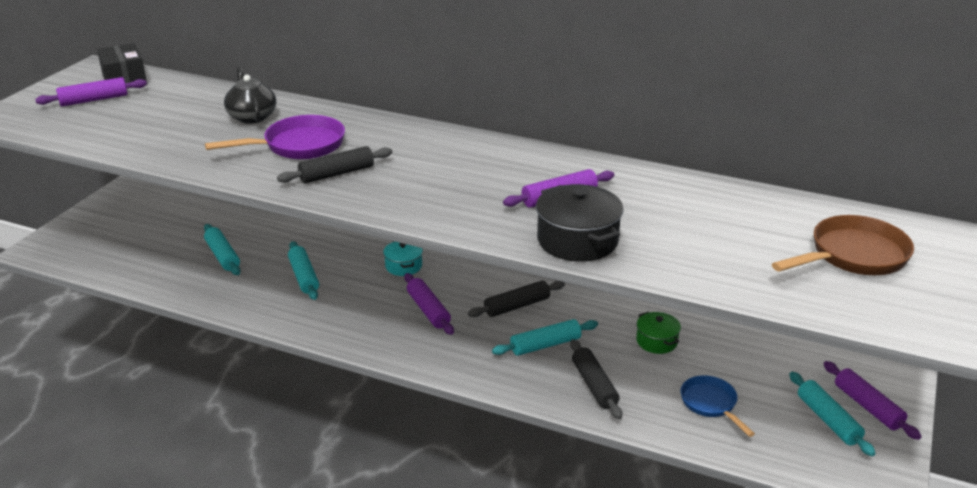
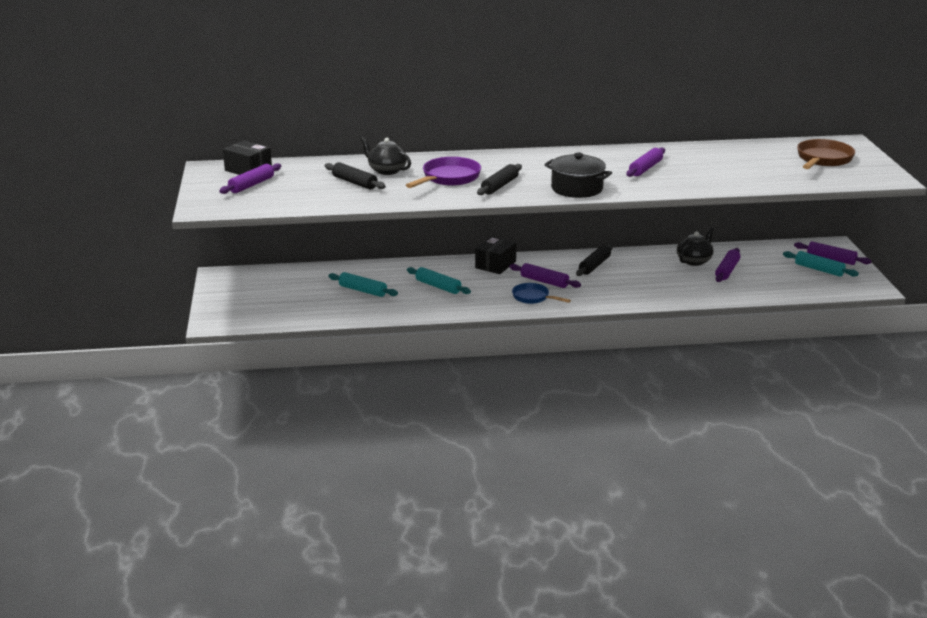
camera: 30 degrees left, 5 degrees down
(403, 266) = (495, 265): turquoise pot -> black box
(545, 345) = (636, 279): turquoise rolling pin -> none
(577, 241) = (685, 184): black pot -> black pot (577, 188)
(594, 385) = (686, 288): black rolling pin -> black rolling pin (354, 182)
(656, 341) = (694, 261): green pot -> black teapot
(685, 374) = (727, 270): none -> purple rolling pin
(711, 404) = (756, 279): blue pan -> blue pan (533, 297)

